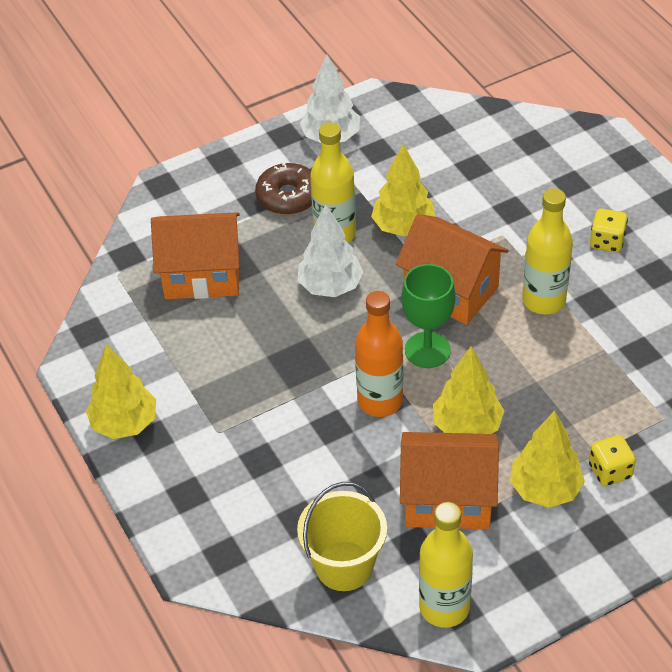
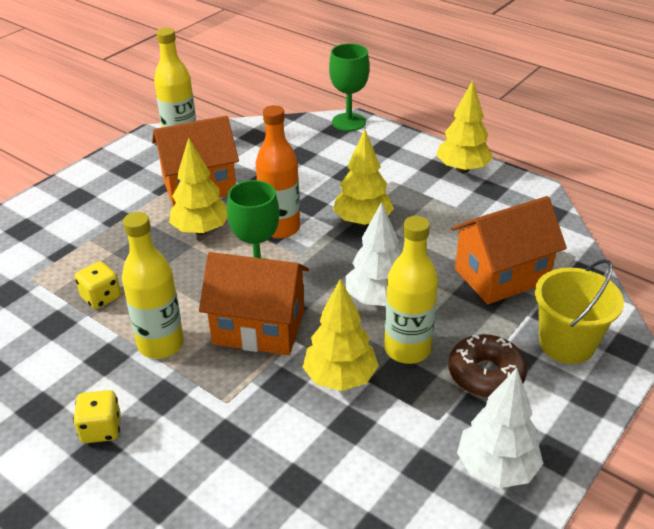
camera: 155 degrees right, 10 degrees down
(199, 565) = (348, 122): none -> green goblet
(344, 566) = (256, 142): yellow bucket -> yellow bucket (566, 343)
(545, 489) = (126, 209): yellow tree -> yellow tree (362, 221)
(610, 471) = (76, 231): yellow dice -> yellow dice (101, 297)

